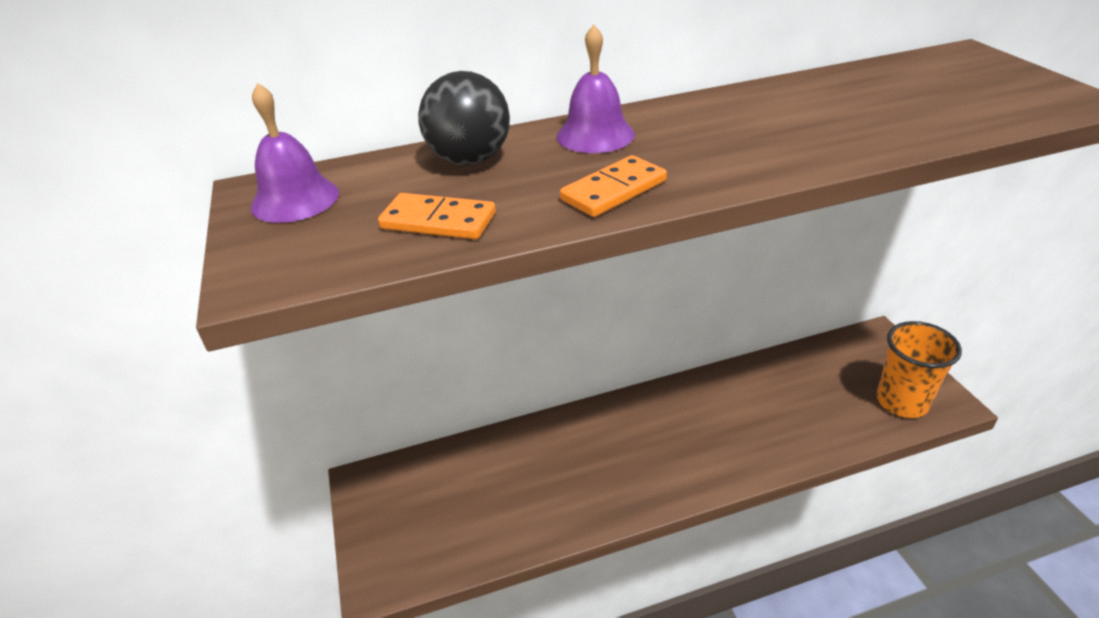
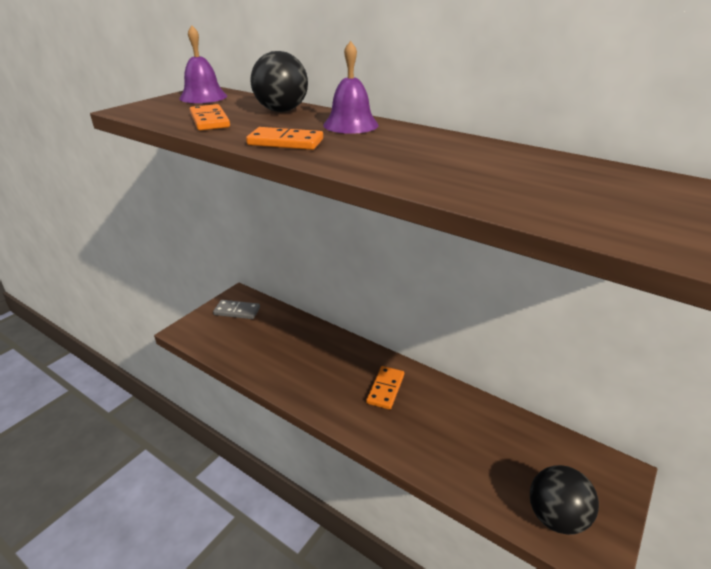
camera: 50 degrees right, 5 degrees down
(397, 499) = (237, 311): none -> grey domino
(672, 427) = (385, 389): none -> orange domino
(902, 402) = (556, 517): orange cup -> black ball

